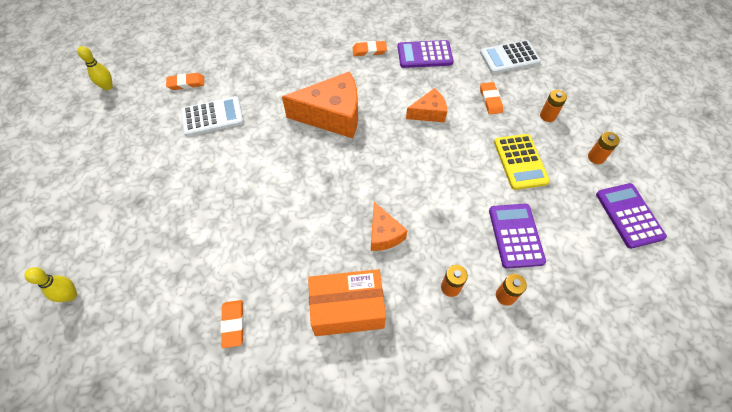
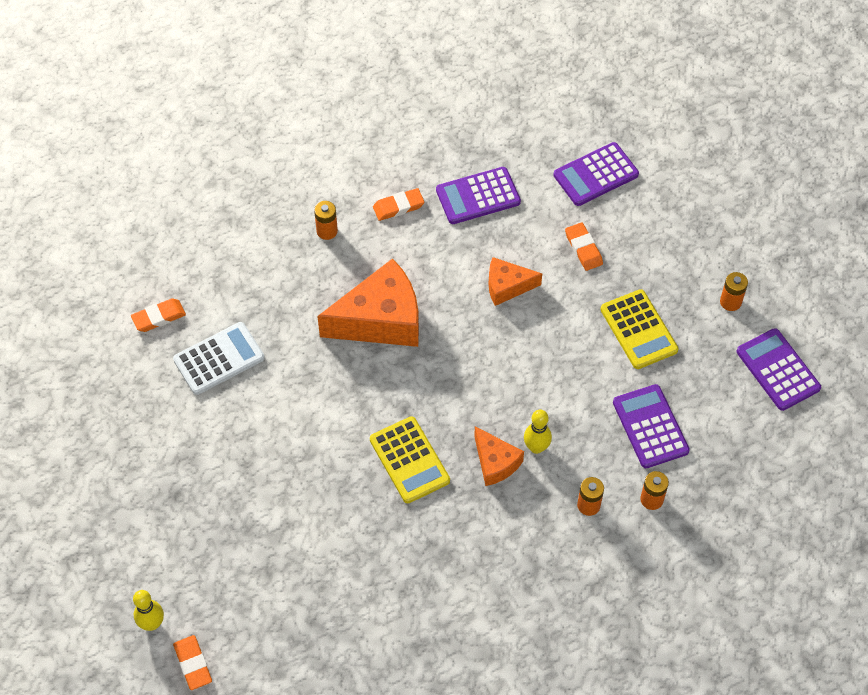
camera: 15 degrees left, 0 degrees up
(108, 87) = (49, 348): yellow bowling pin -> yellow bowling pin (536, 447)
(233, 324) = (356, 606): orange eraser -> orange eraser (193, 664)
(318, 216) = (409, 460): none -> yellow calculator
(347, 309) = (479, 557): orange box -> none
(429, 113) = (507, 286): orange cheese -> orange cheese turned 150 degrees counterclockwise
(509, 57) = (595, 175): white calculator -> purple calculator
(547, 116) = (662, 256): orange battery -> orange battery (327, 231)

